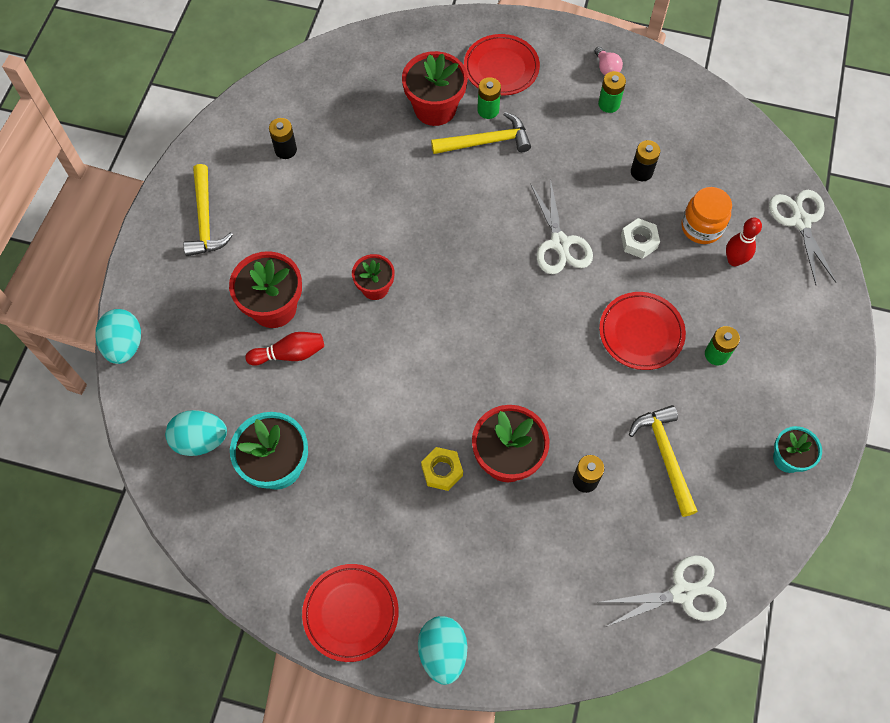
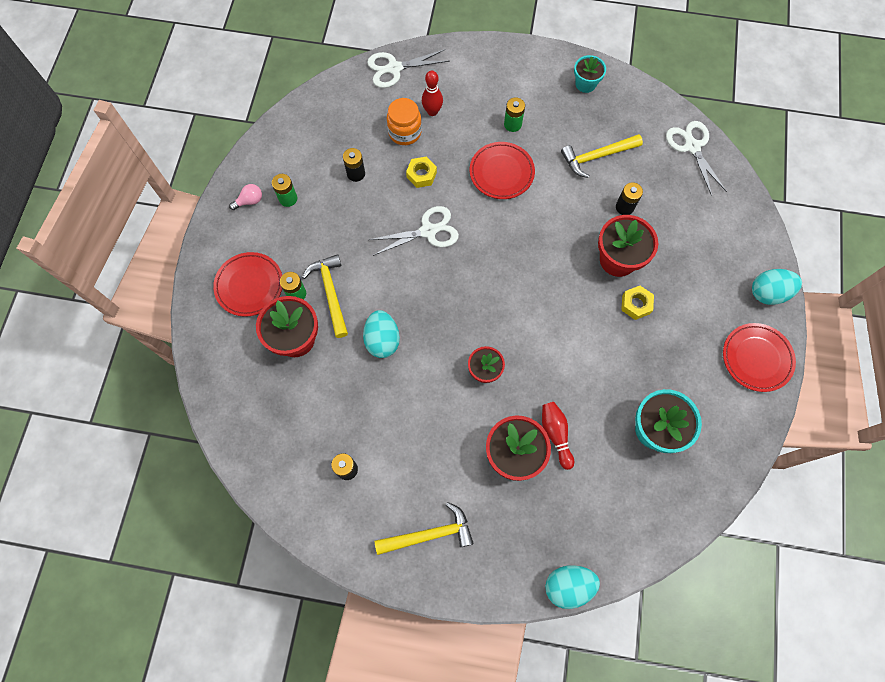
camera: 95 degrees left, 5 degrees up
(200, 440) = (645, 497): turquoise egg -> turquoise egg (382, 340)
(639, 241) = (421, 175): white nut -> yellow nut

